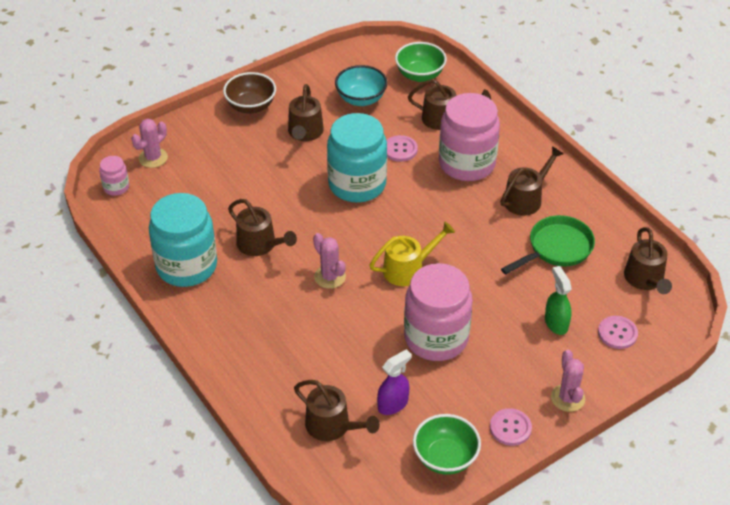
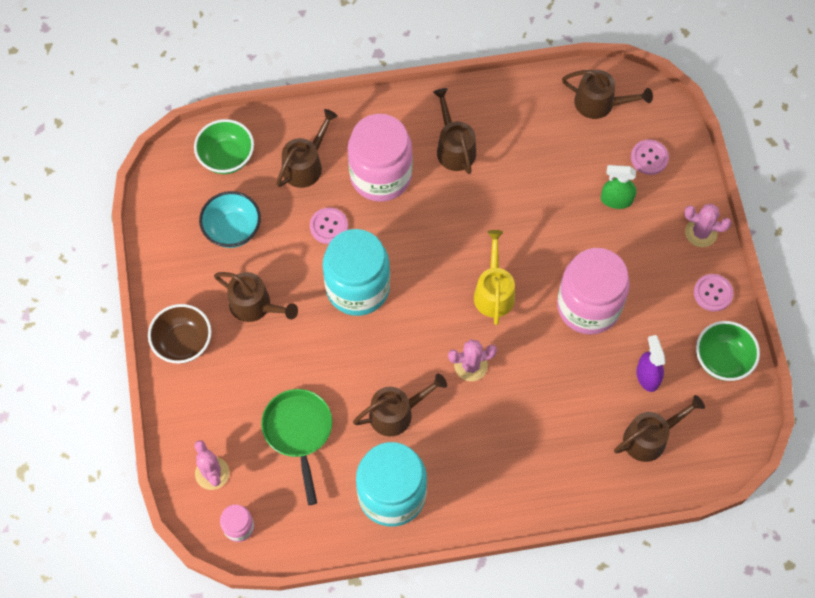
camera: 65 degrees left, 20 degrees up
(556, 248) = (529, 154): green pan -> green pan (298, 432)

